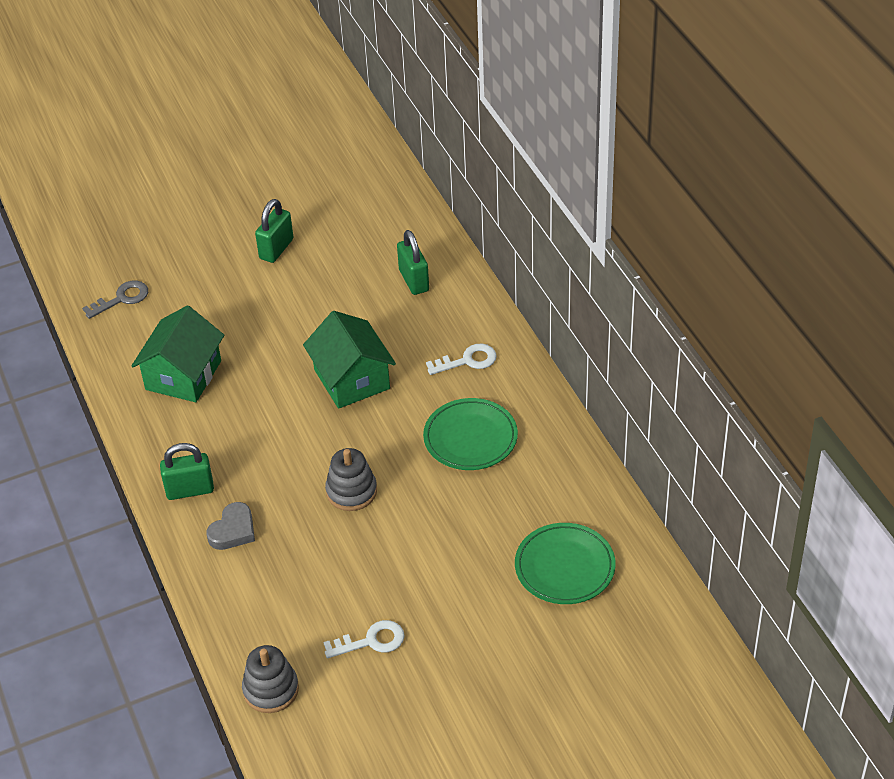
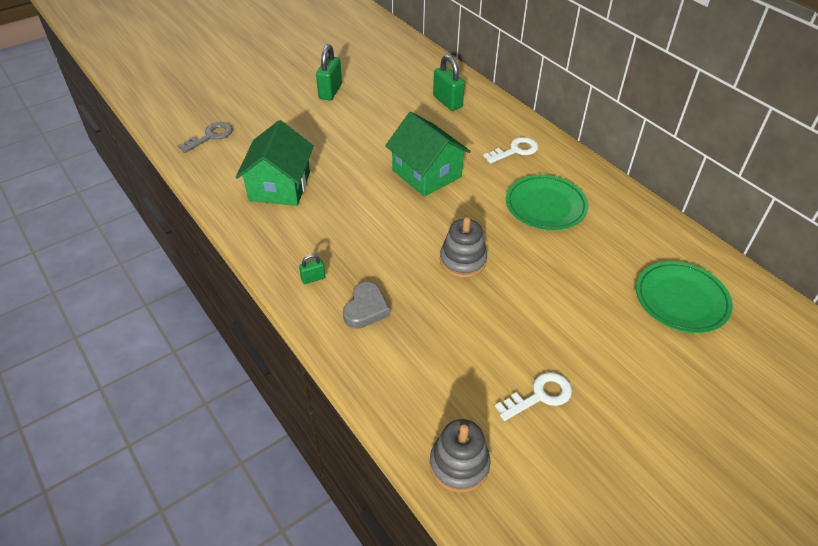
camera: 15 degrees left, 0 degrees up
(190, 490) = (313, 278): green padlock -> green padlock, size x0.52

